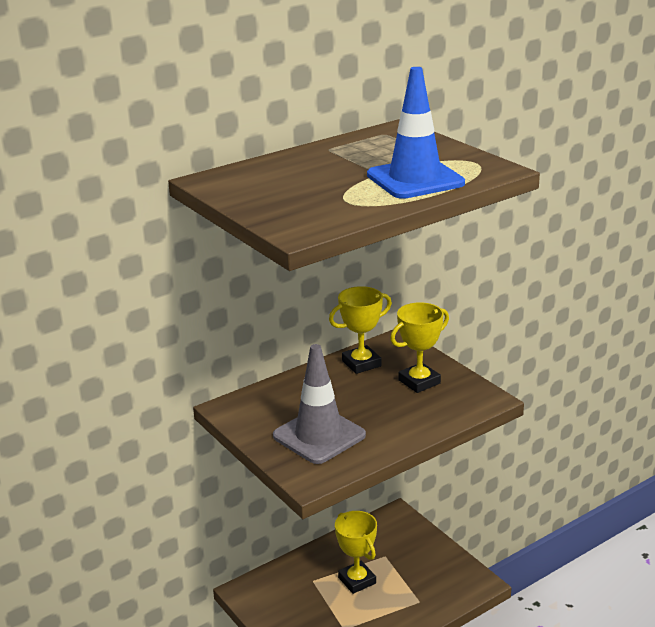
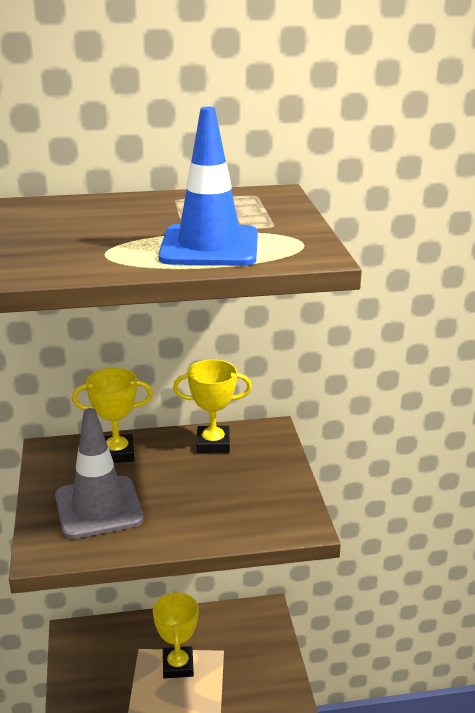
camera: 25 degrees right, 0 degrees up
(419, 382) = (250, 482): yellow trophy -> yellow trophy (117, 453)

